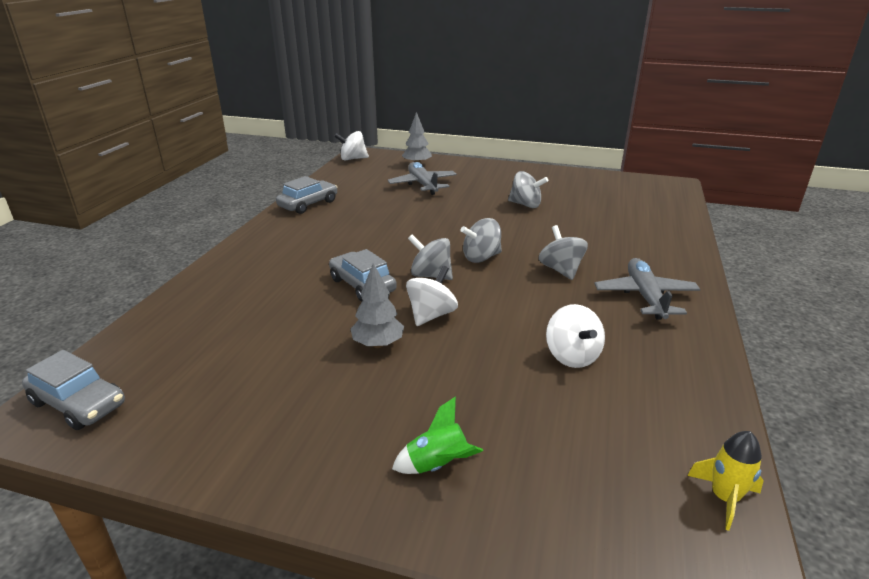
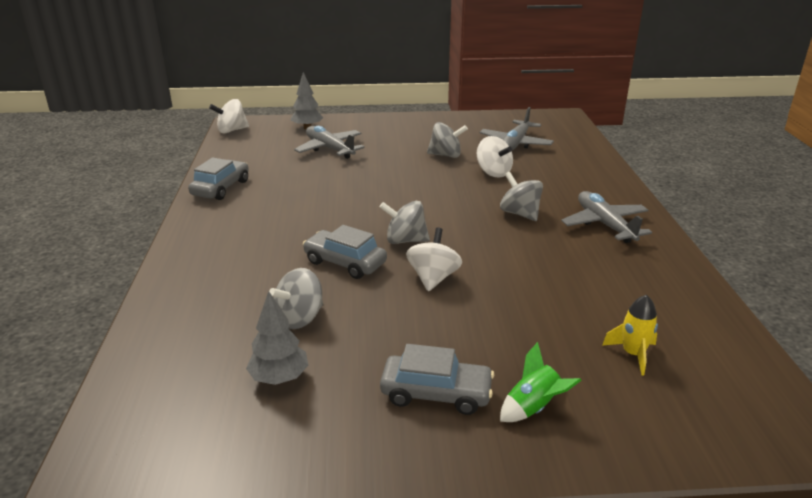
camera: 20 degrees left, 0 degrees up
(79, 403) = (133, 446): grey car -> grey car (436, 393)
(378, 344) = (403, 316): grey tree -> grey tree (279, 378)
(481, 257) = (440, 214): grey spinning top -> grey spinning top (300, 318)
(572, 356) = (579, 289): white spinning top -> white spinning top (493, 172)
(603, 203) = (515, 144): none -> grey plane
(724, 498) = (759, 373): yellow rocket -> yellow rocket (633, 354)

